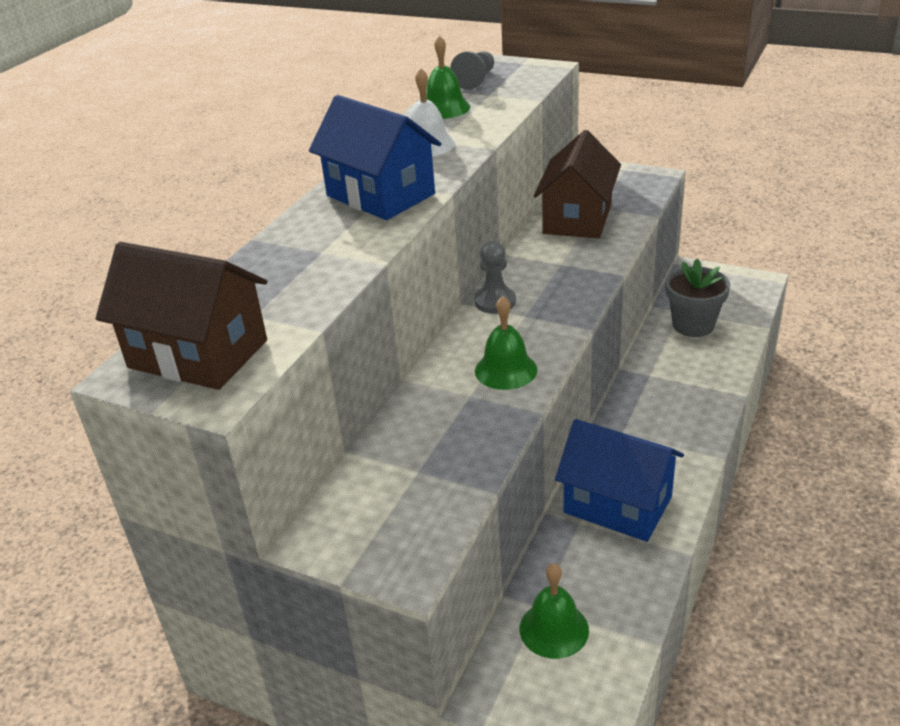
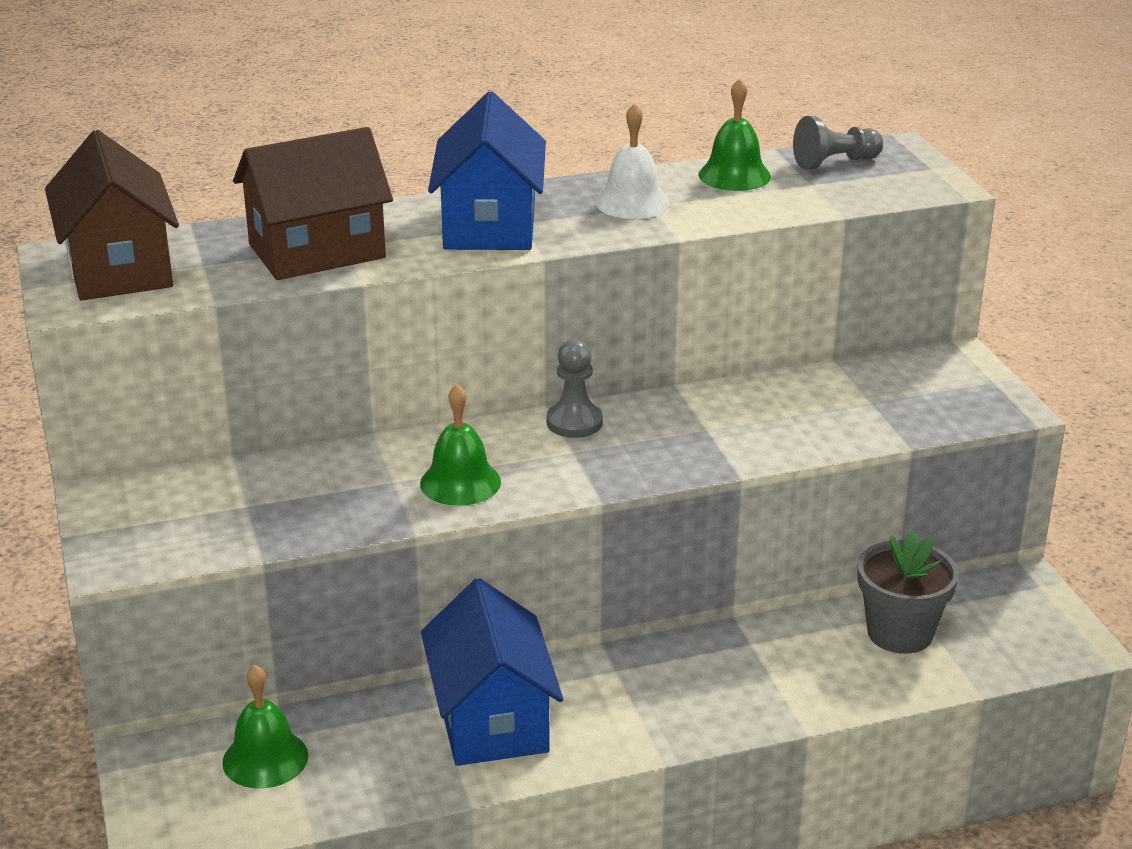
camera: 45 degrees right, 5 degrees down
(577, 218) = (821, 398): brown house -> brown house (317, 251)

